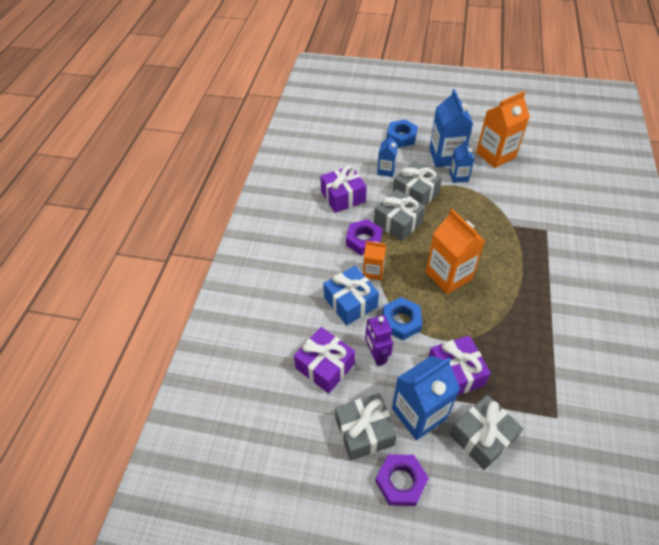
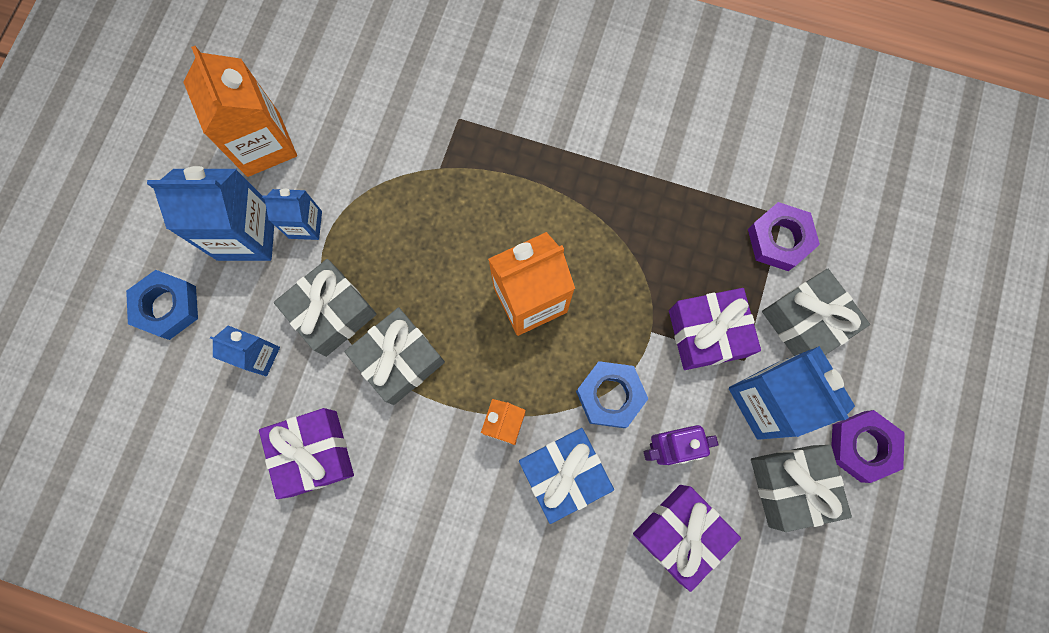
camera: 85 degrees left, 25 degrees up
(364, 240) = (431, 429): purple nut -> purple nut (779, 239)

